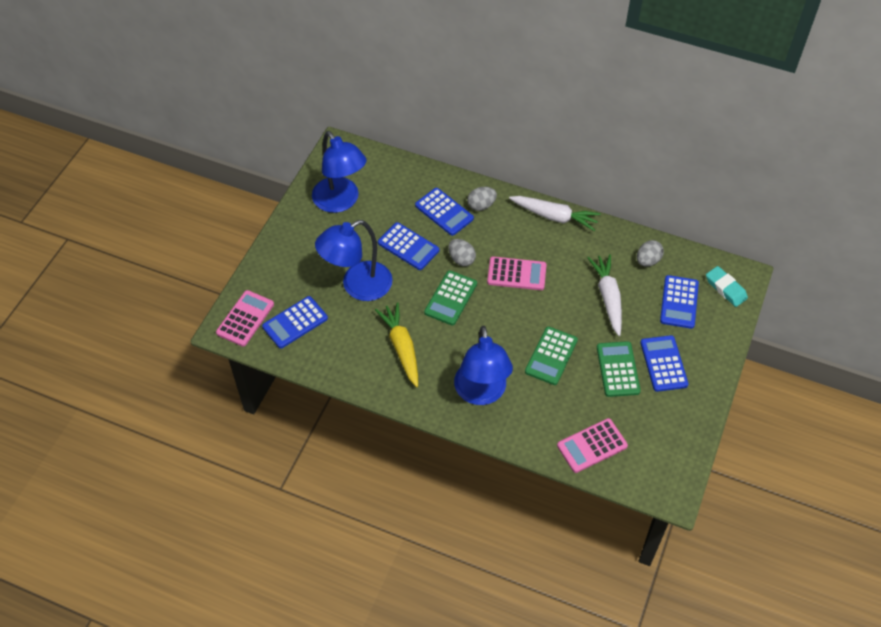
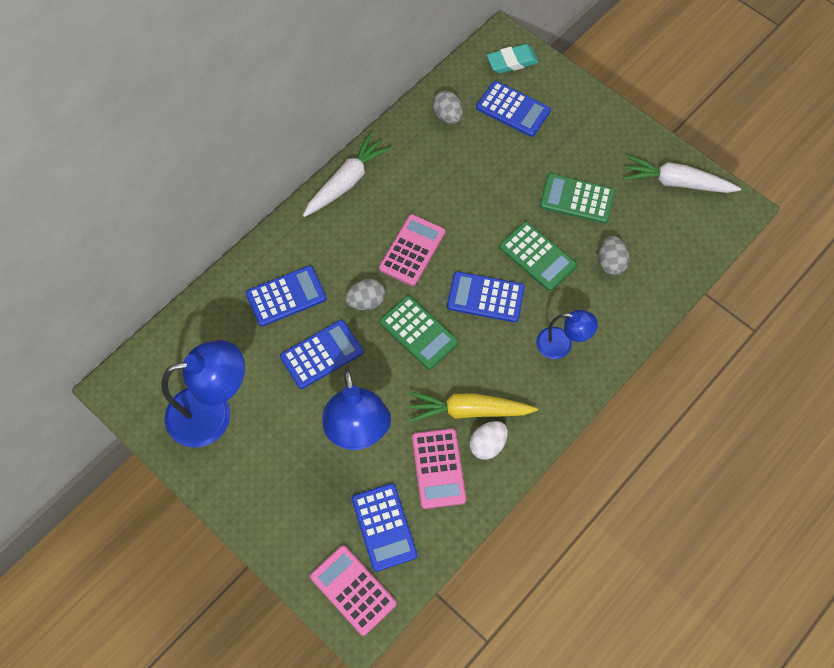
camera: 70 degrees left, 10 degrees up
(379, 367) = (487, 445): none -> white egg
(481, 205) = (295, 252): grey egg -> grey egg (611, 262)
(481, 393) = (561, 345): blue lamp -> blue lamp, size x0.56
(592, 446) = (662, 259): pink calculator -> pink calculator (438, 468)
(608, 297) = (481, 172): white carrot -> white carrot (676, 182)
(663, 364) = (584, 154): blue calculator -> blue calculator (485, 297)

